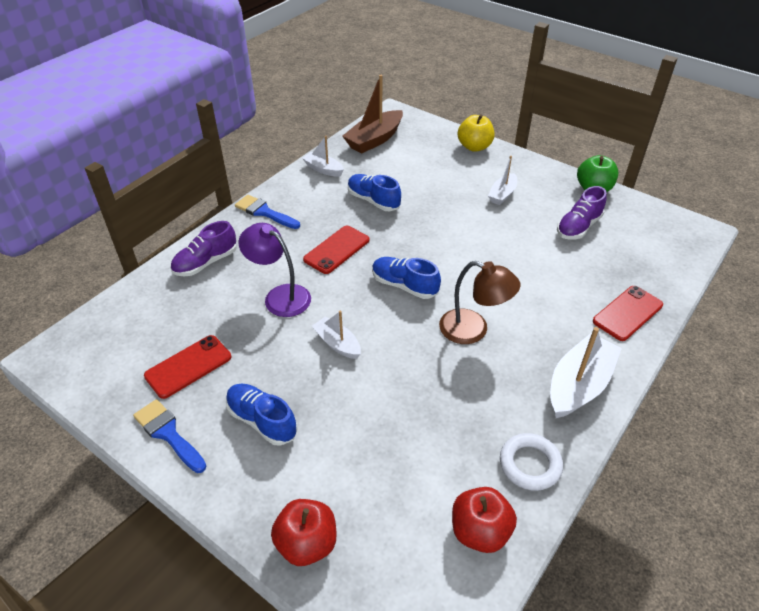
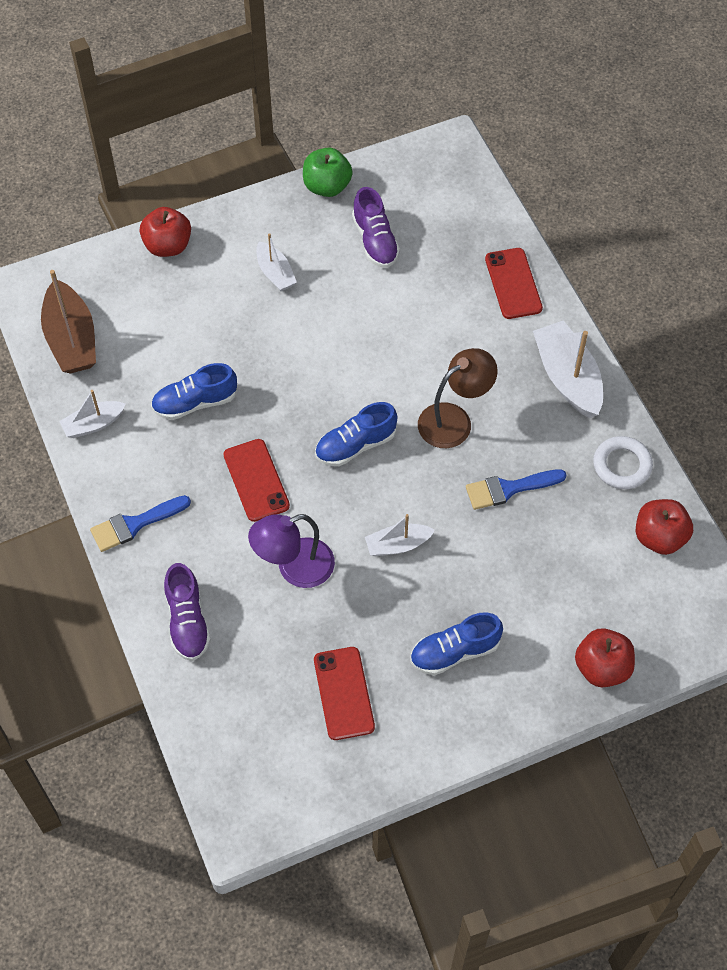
camera: 60 degrees left, 15 degrees up
(168, 433) = (422, 739): blue brush -> blue brush (508, 489)
(474, 147) = (168, 246): yellow apple -> red apple

